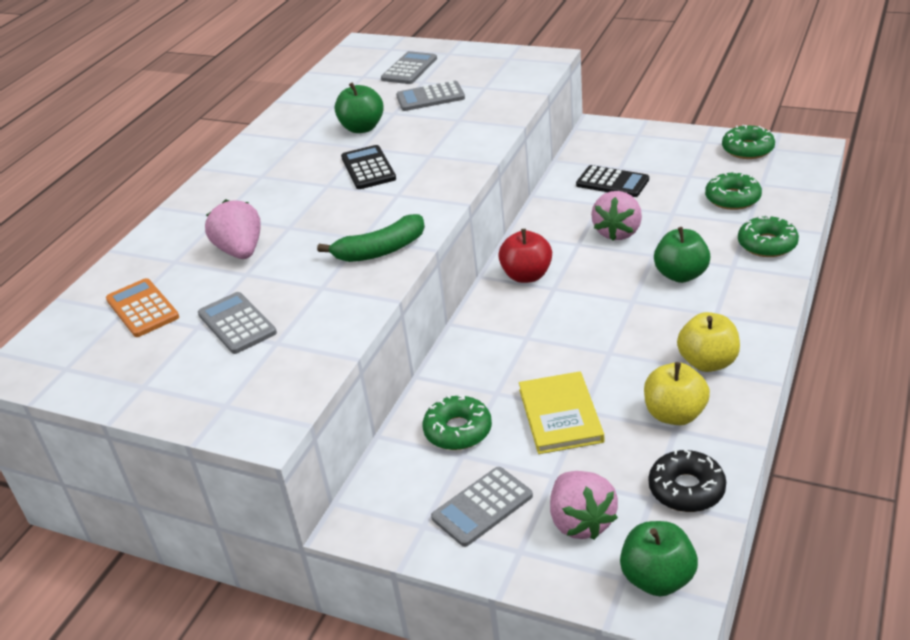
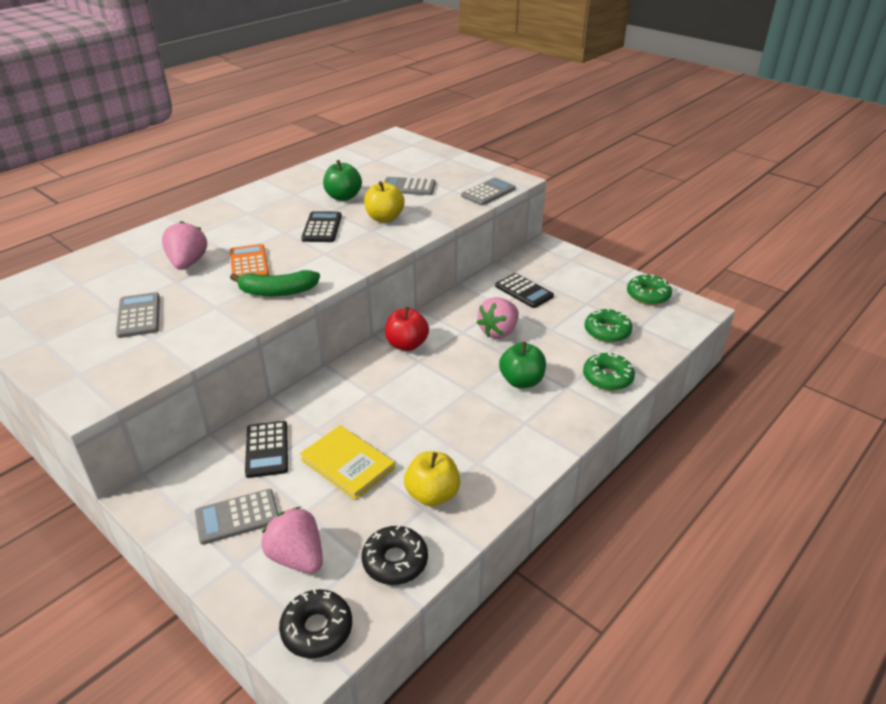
camera: 15 degrees right, 0 degrees up
(142, 308) = (92, 285): orange calculator -> orange calculator (249, 264)
(409, 69) = (411, 162): grey calculator -> grey calculator (488, 192)
(458, 430) = (267, 449): green donut -> black calculator
(560, 415) = (347, 464): yellow book -> yellow book turned 60 degrees counterclockwise
(581, 521) = (297, 557): pink strawberry -> pink strawberry turned 135 degrees clockwise
(657, 578) = (317, 629): green apple -> black donut
(707, 362) = (489, 460): yellow apple -> yellow apple (384, 218)

